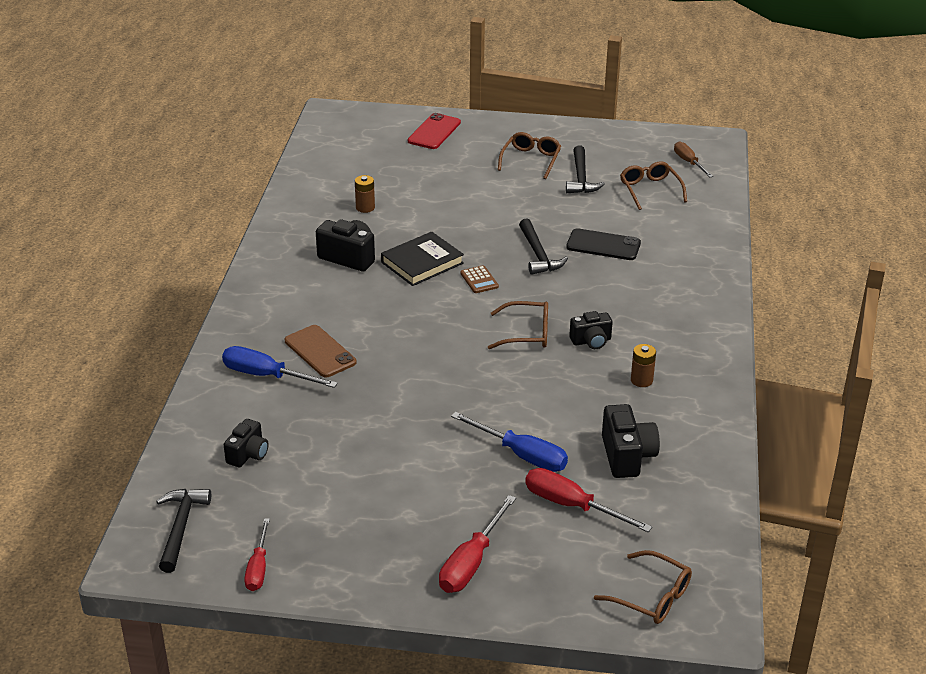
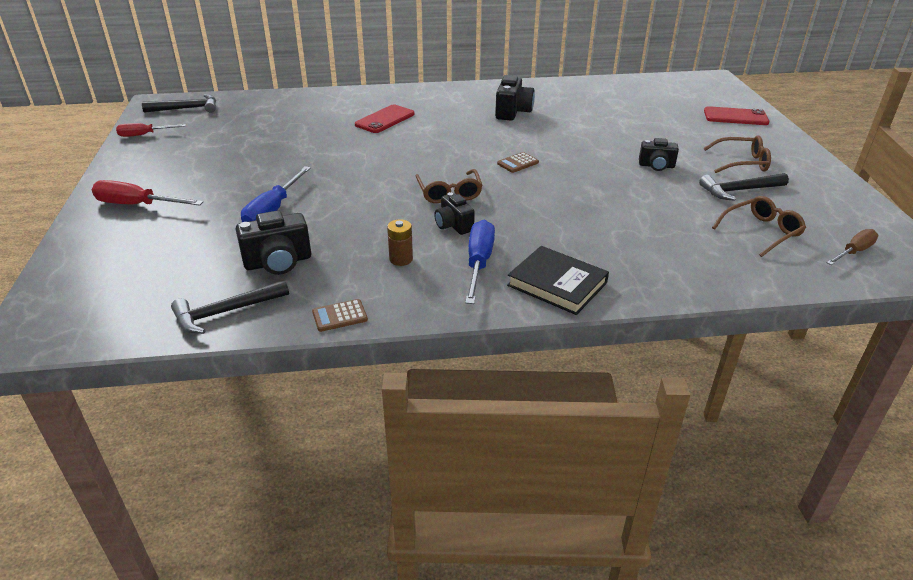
camera: 75 degrees right, 0 degrees up
(248, 454) = (261, 115): black camera -> black camera (656, 166)
(266, 376) = (349, 108): blue screwdriver -> blue screwdriver (479, 263)
(320, 352) = (385, 119): brown phone -> red phone
(365, 207) = (587, 108): brown battery -> none
(422, 262) = (526, 138): black book -> black book (557, 284)
(538, 254) = (580, 184): black hammer -> black hammer (226, 312)
(571, 505) = (205, 241): red screwdriver -> none
(603, 245) = (625, 215): black phone -> none
(651, 596) = (75, 294): brown glasses -> none
(721, 425) = (340, 316): none -> brown calculator

